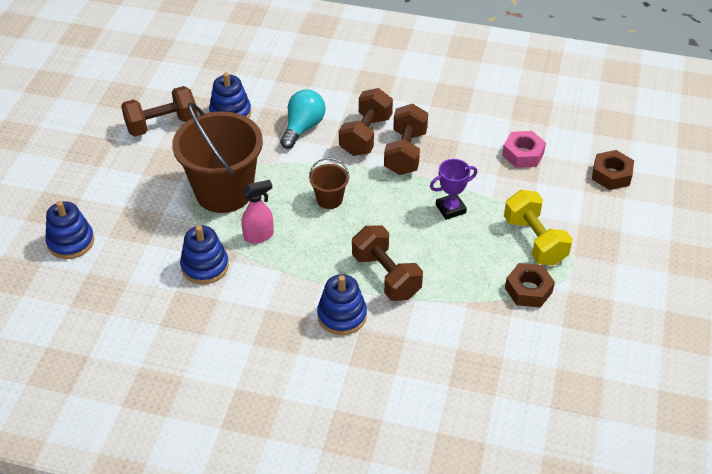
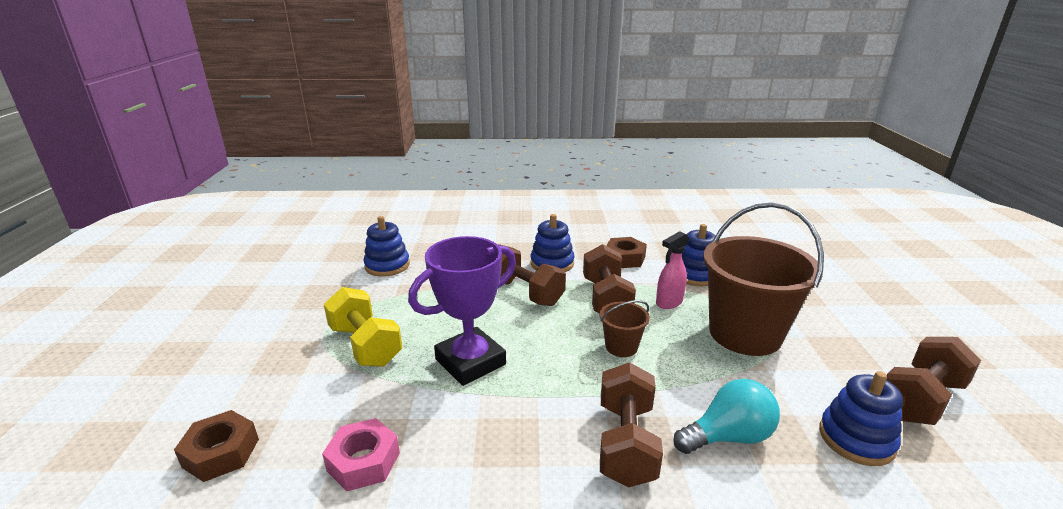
camera: 165 degrees right, 20 degrees down
(71, 242) = (830, 272): blue stacking toy -> blue stacking toy (387, 266)
(303, 127) = (728, 437): turquoise light bulb -> turquoise light bulb turned 120 degrees counterclockwise
(405, 153) = (553, 426): brown dumbbell -> brown dumbbell (606, 299)
(450, 209) = (470, 362): purple trophy -> purple trophy, size x1.75
(528, 290) = (379, 303): brown nut -> brown nut (624, 258)

